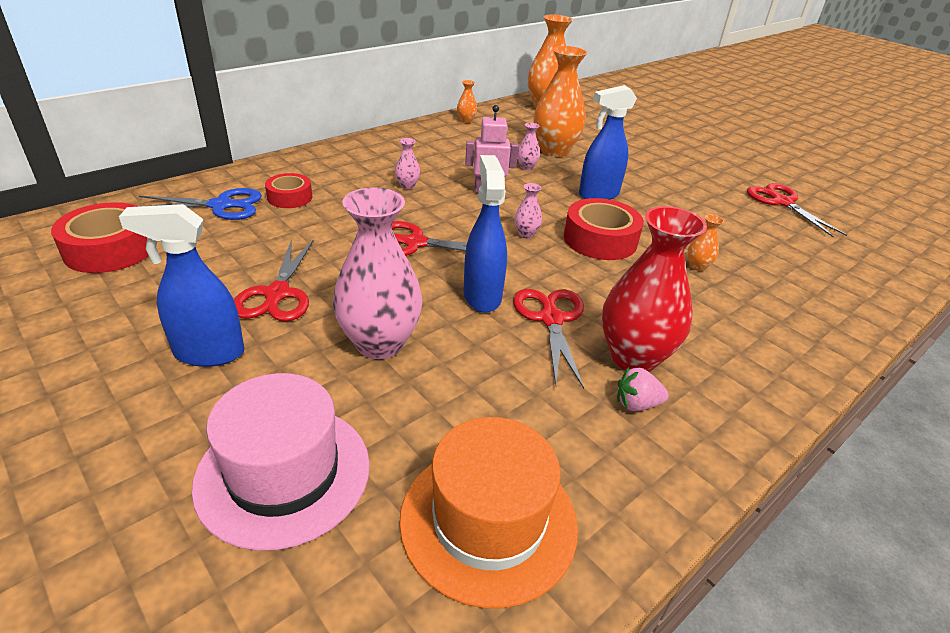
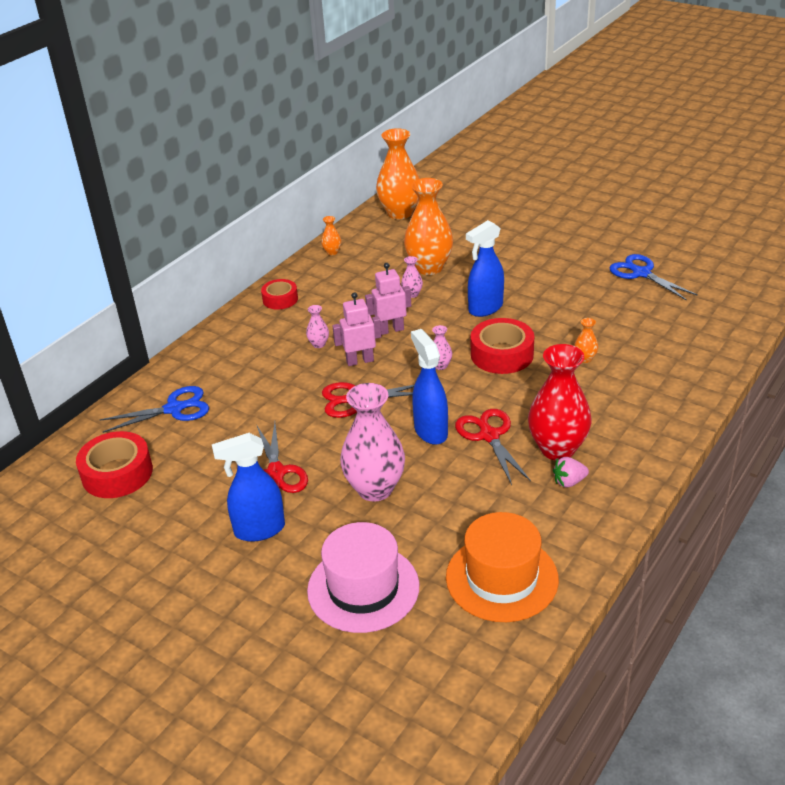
camera: 10 degrees left, 0 degrees up
(290, 197) = (226, 384): red tape -> red tape (280, 299)
(441, 209) = (360, 361): none -> pink robot
(782, 202) = (641, 273): red scissors -> blue scissors

